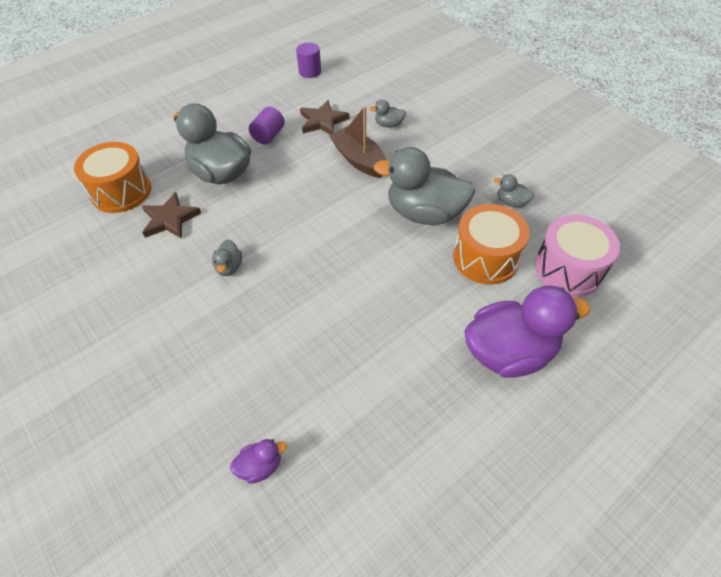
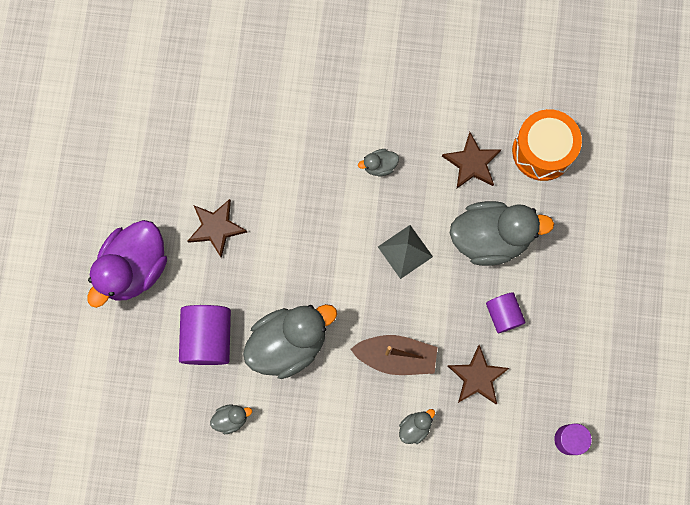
camera: 135 degrees right, 25 degrees up
(229, 267) = (379, 166): grey duck -> grey duck turned 60 degrees counterclockwise
(260, 466) = (217, 72): purple duck -> none
(282, 205) = (405, 251): none -> grey pyramid
(404, 326) = (216, 228): none -> brown star
(485, 258) = (207, 338): orange drum -> purple cylinder
(568, 269) = (141, 380): pink drum -> none

